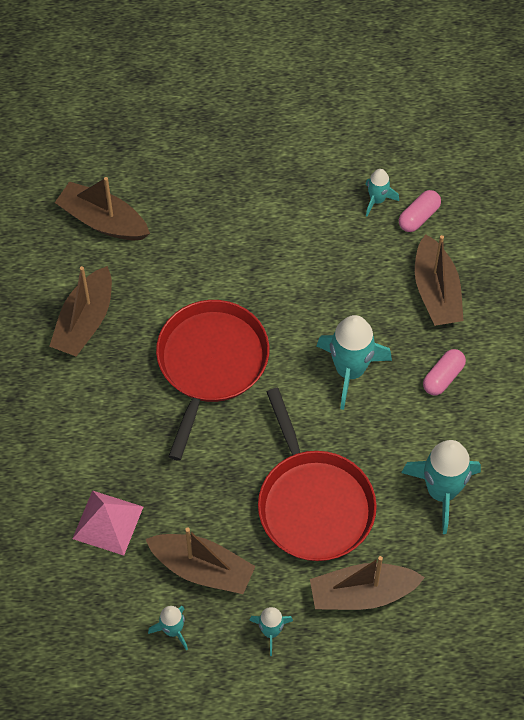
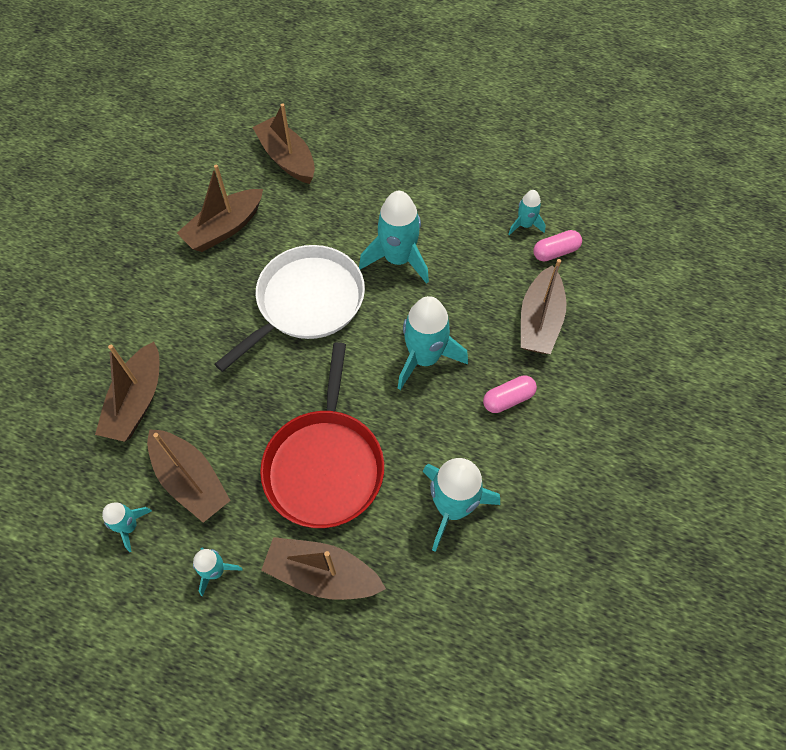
camera: 25 degrees right, 0 degrees up
(108, 522) = (137, 401): pink pyramid -> brown boat
(210, 363) = (306, 302): red pan -> white pan
(274, 284) = (398, 259): none -> turquoise rocket

